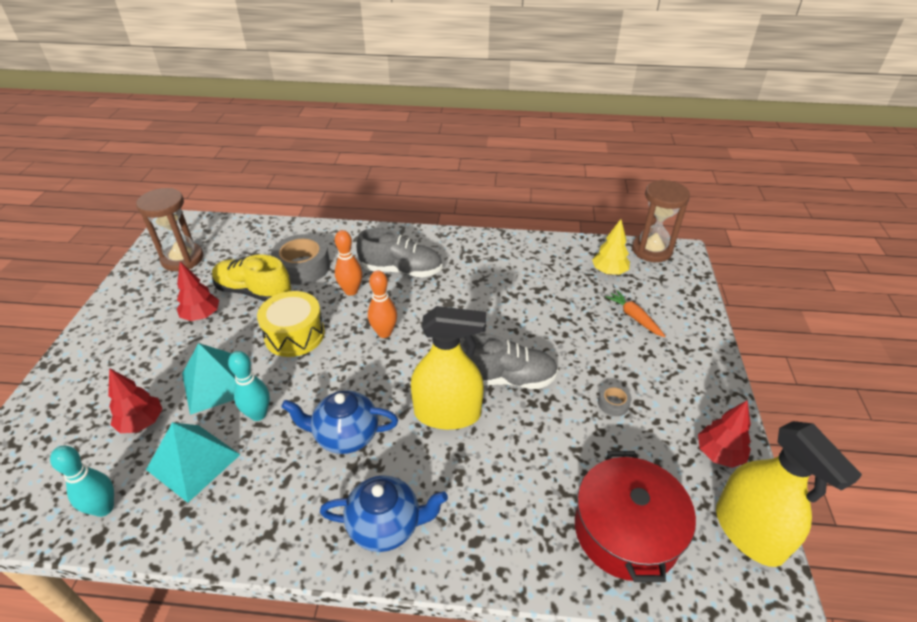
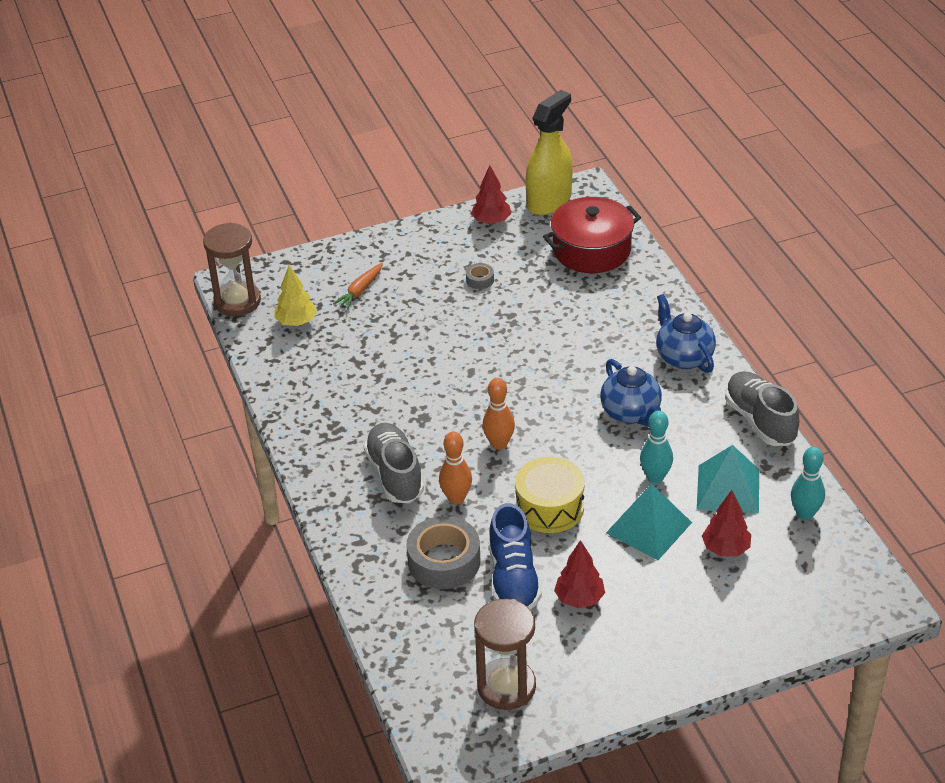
camera: 115 degrees left, 0 degrees up
(254, 291) = (513, 579): yellow shoe -> blue shoe
(447, 413) = (562, 365): yellow spray bottle -> none
(505, 378) = (498, 345): grey shoe -> grey shoe (760, 420)

